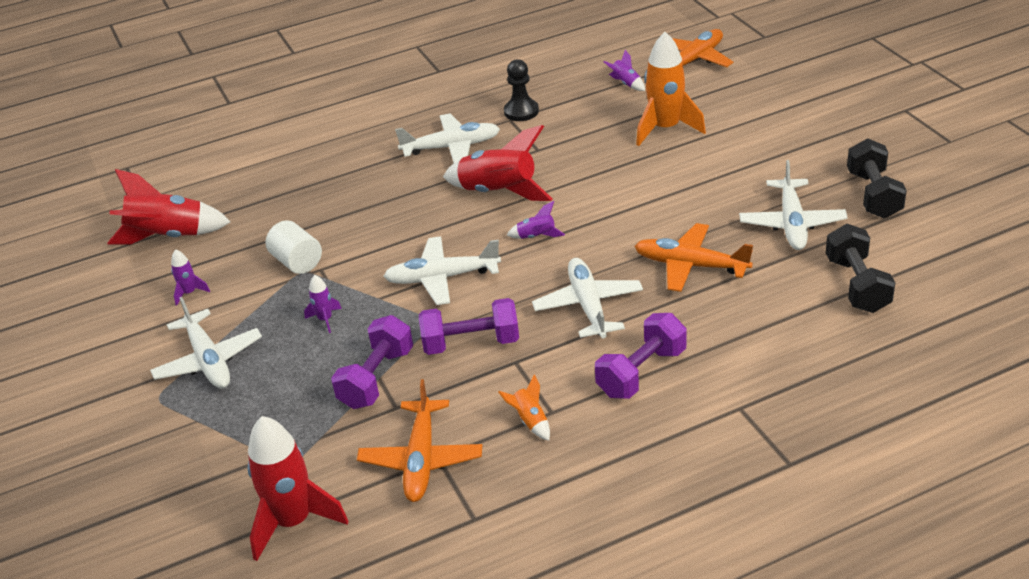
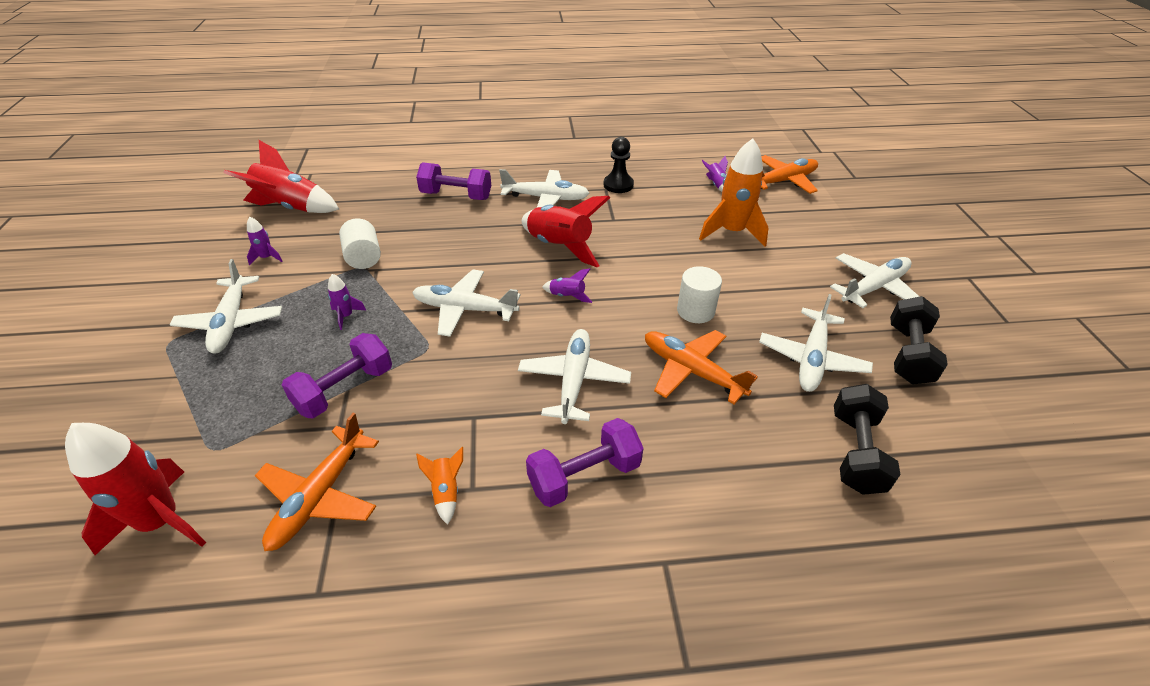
camera: 15 degrees right, 5 degrees up
(471, 343) = (447, 382): purple dumbbell -> purple dumbbell (456, 195)
(668, 213) = (695, 311): none -> white cylinder
(823, 145) = (873, 288): none -> white plane

